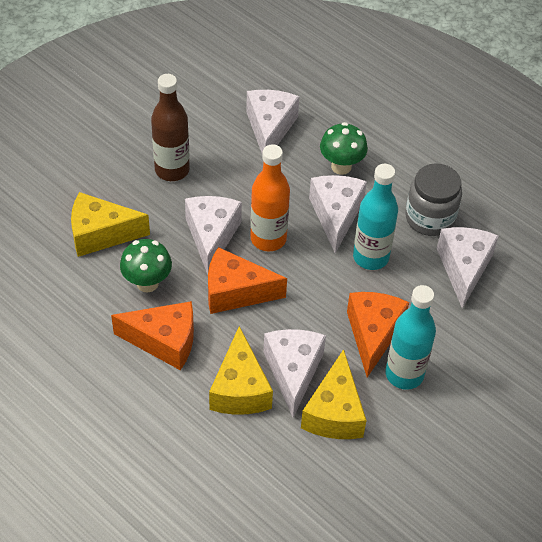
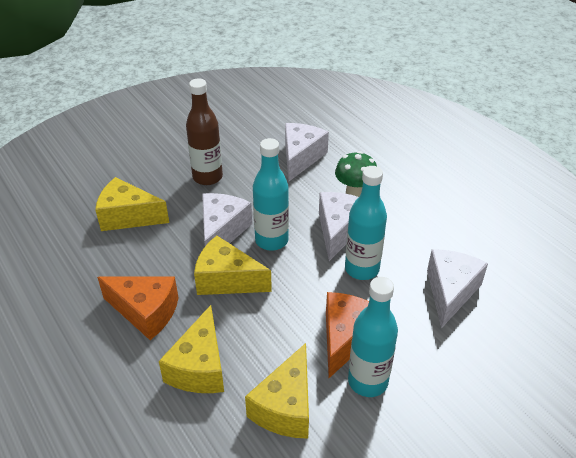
camera: 15 degrees right, 10 degrees down
(147, 283) = (151, 260): green mushroom -> none
(235, 292) = (226, 280): orange cheese -> yellow cheese
(268, 239) = (271, 240): orange bottle -> turquoise bottle
(293, 372) = (256, 360): white cheese -> none
(430, 218) = (426, 244): grey jar -> none

